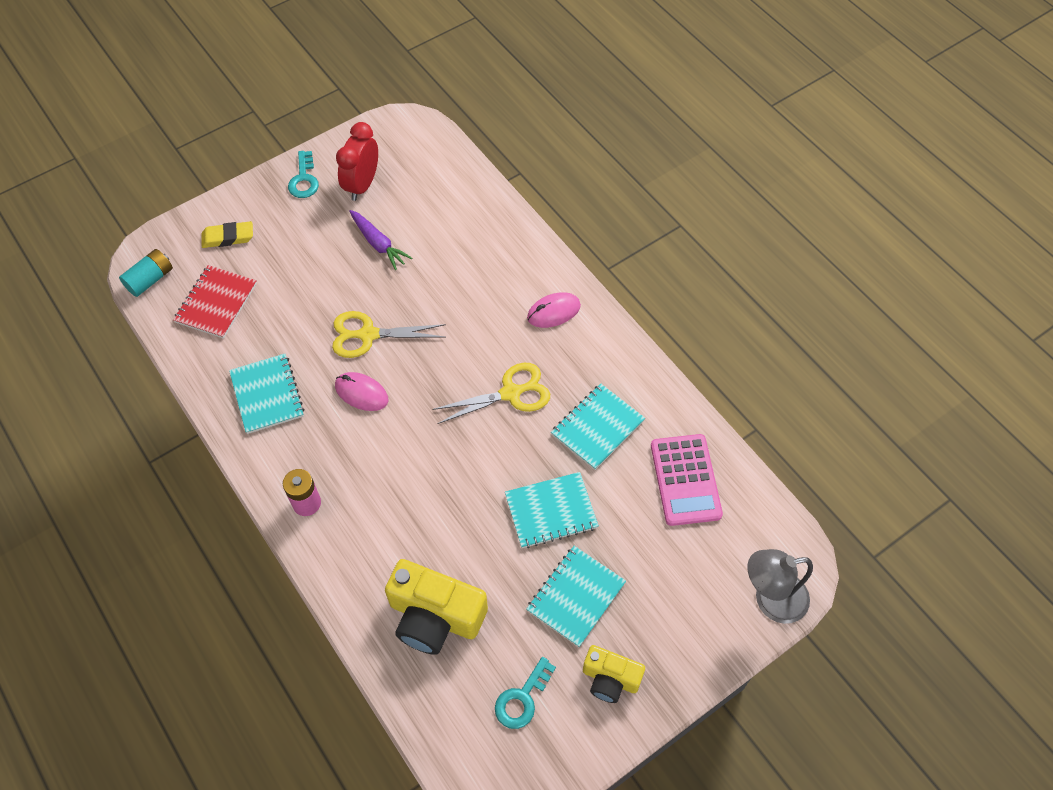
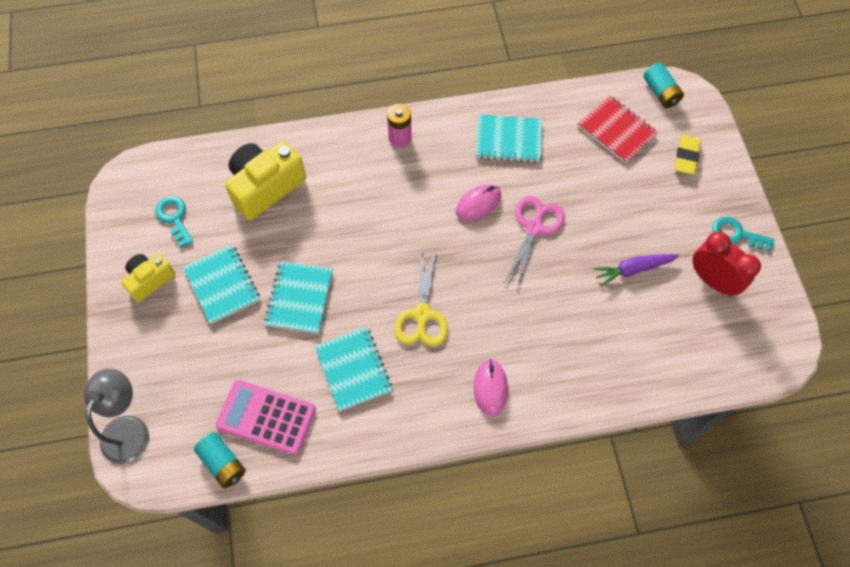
camera: 115 degrees right, 5 degrees up
(368, 335) = (534, 228): yellow scissors -> pink scissors
(748, 495) = (223, 463): none -> turquoise battery

